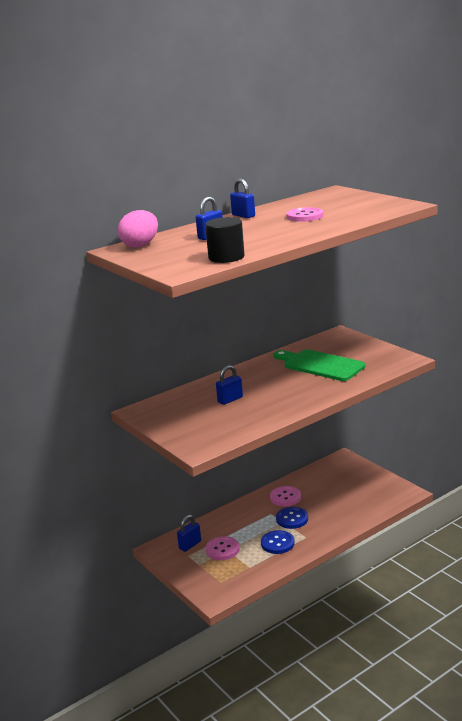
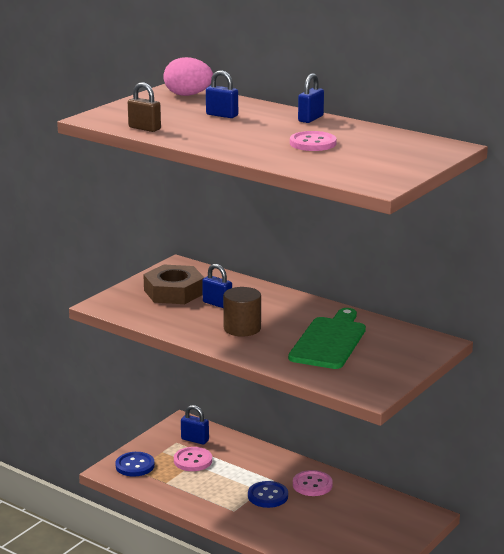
camera: 70 degrees right, 0 degrees up
(194, 416) = (174, 292): none -> brown nut
(226, 257) = (144, 128): black cylinder -> brown padlock
(277, 543) = (215, 493): blue button -> blue button (135, 465)
(282, 393) = (242, 328): none -> brown cylinder

